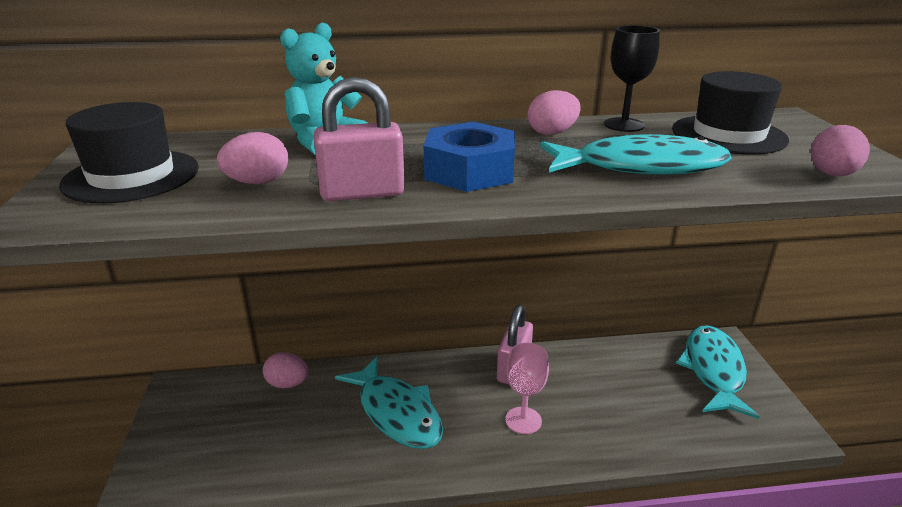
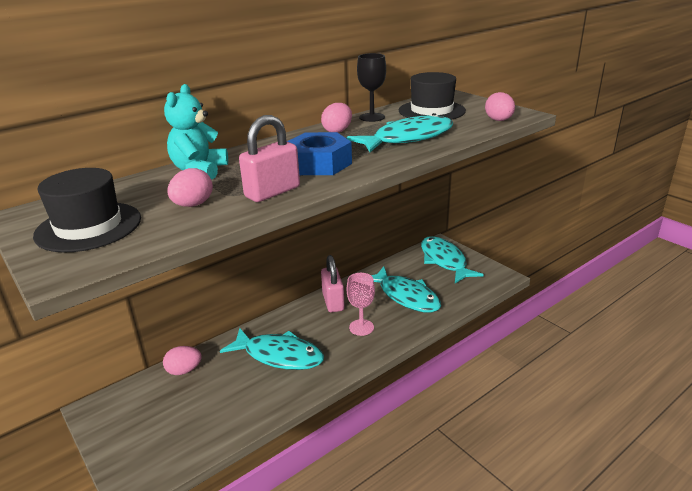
camera: 30 degrees left, 0 degrees up
(617, 401) = (406, 296): none -> turquoise fish

